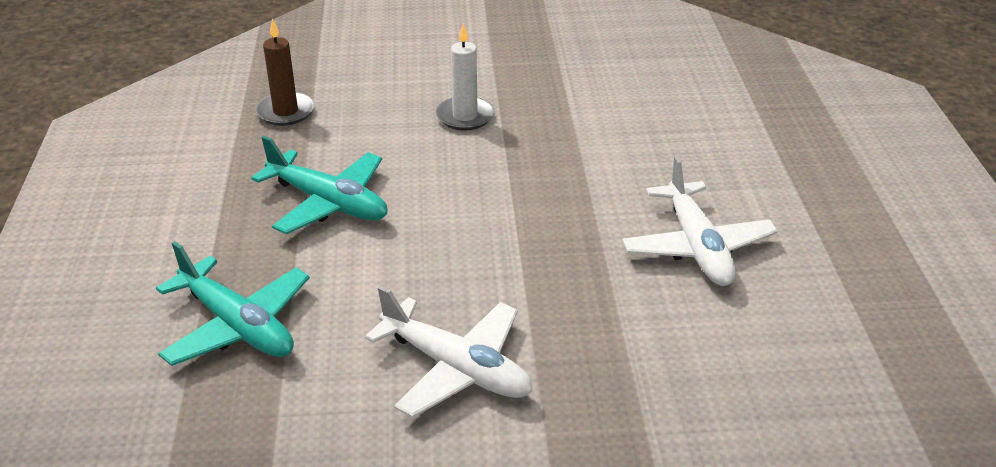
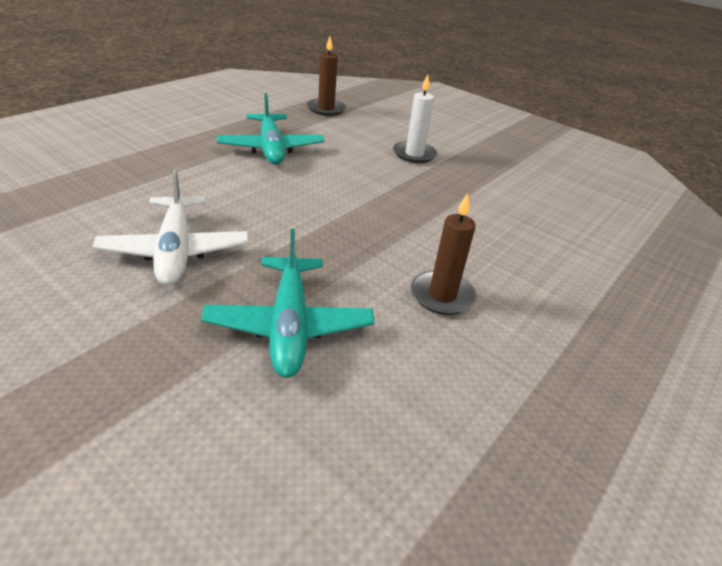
camera: 40 degrees right, 0 degrees up
(238, 326) = (131, 167): turquoise plane -> turquoise plane (289, 326)
(697, 247) = (442, 295): white plane -> brown candle

